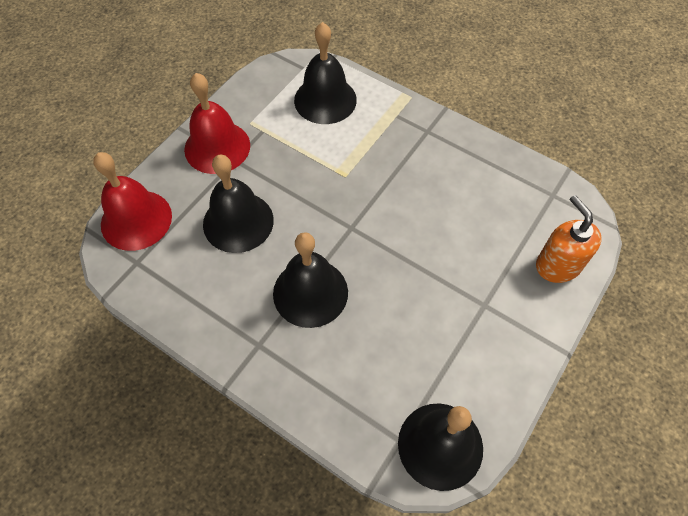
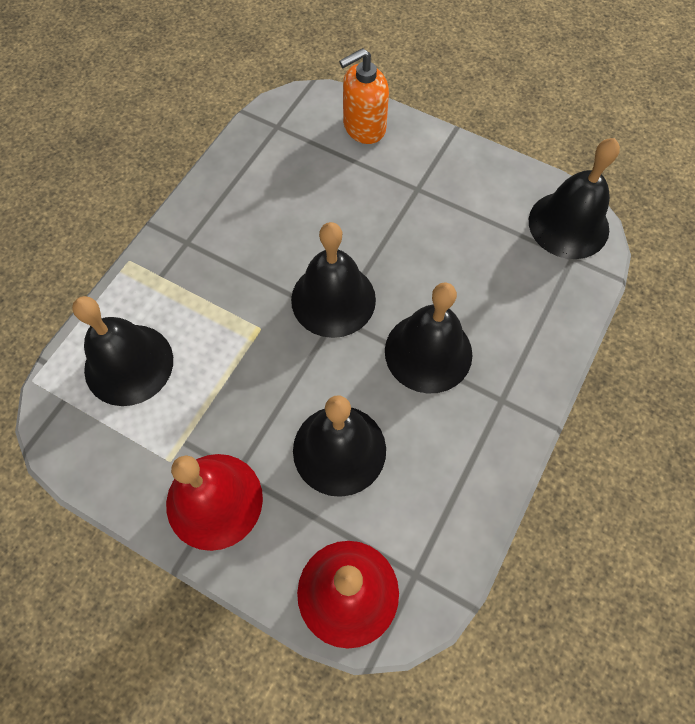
camera: 95 degrees left, 5 degrees up
(367, 226) = (333, 299): none -> black bell

